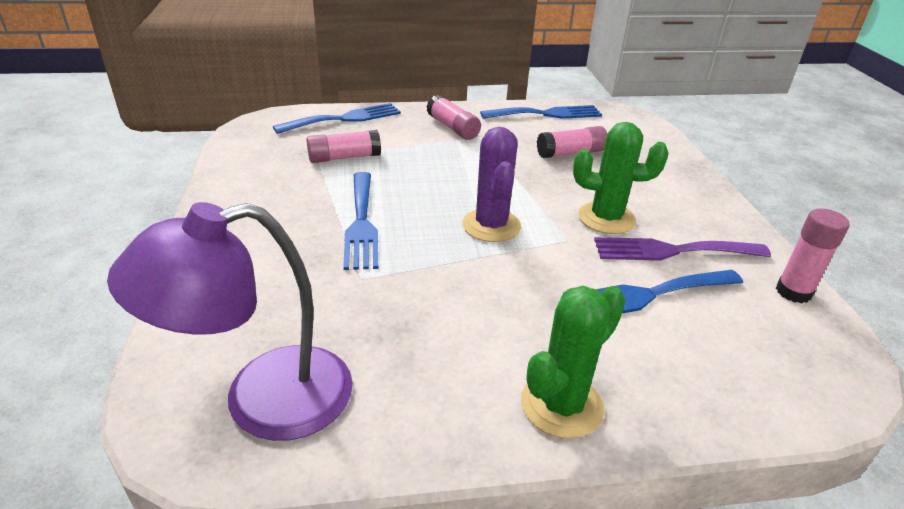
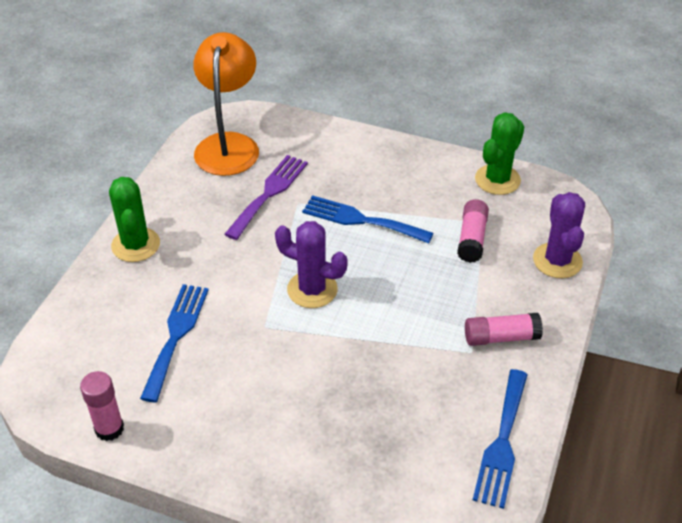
camera: 120 degrees right, 10 degrees up
(263, 400) = (229, 144): purple lamp -> orange lamp
(344, 119) = (557, 261): blue fork -> purple cactus
(571, 153) = (397, 411): pink glue stick -> none
(606, 218) = (274, 369): green cactus -> green cactus (497, 180)
(672, 251) = (205, 385): purple fork -> purple fork (269, 193)

